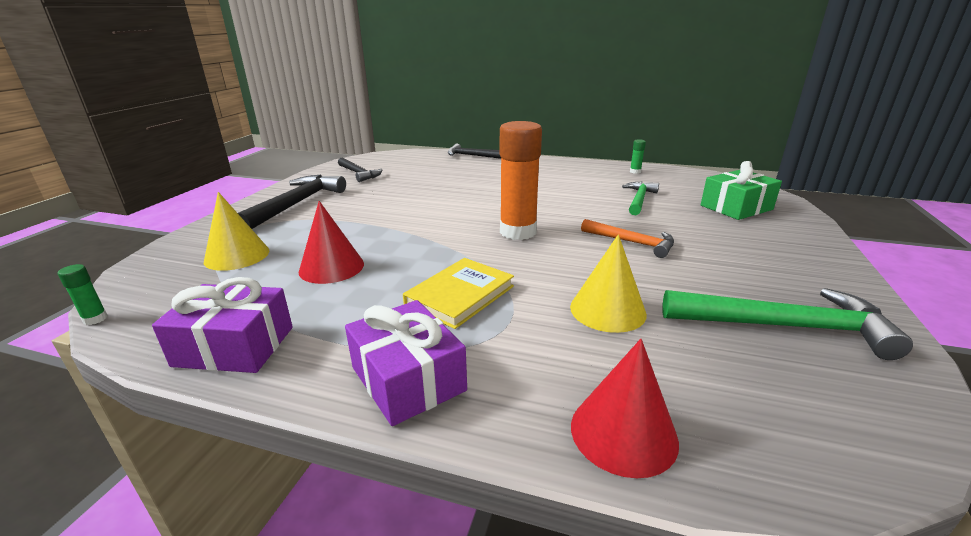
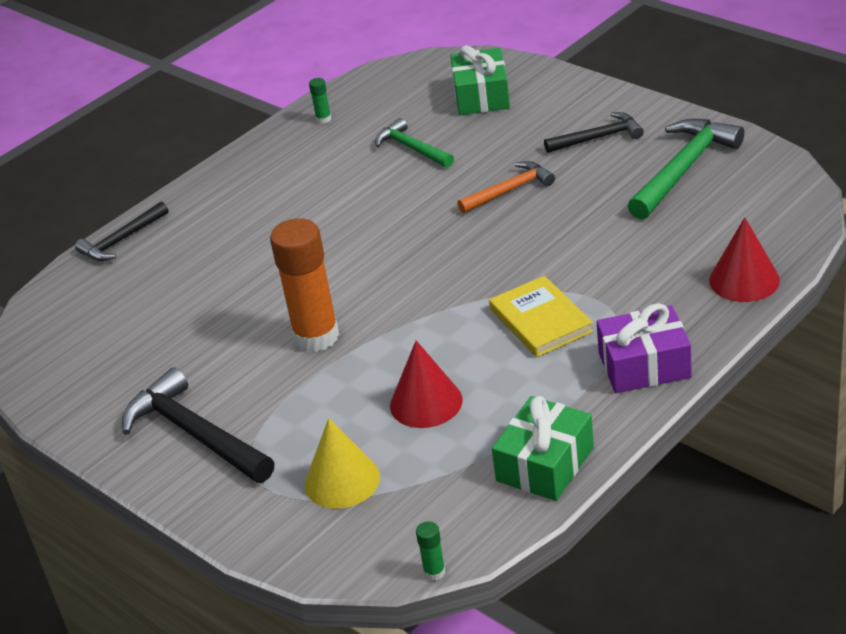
camera: 60 degrees left, 10 degrees up
(234, 346) = (545, 464): purple gift -> green gift
(359, 174) = (106, 367): black hammer -> black hammer (598, 138)
(518, 232) = (432, 257): orange glue stick -> orange glue stick (316, 337)
(607, 310) = (614, 243): yellow cone -> none

